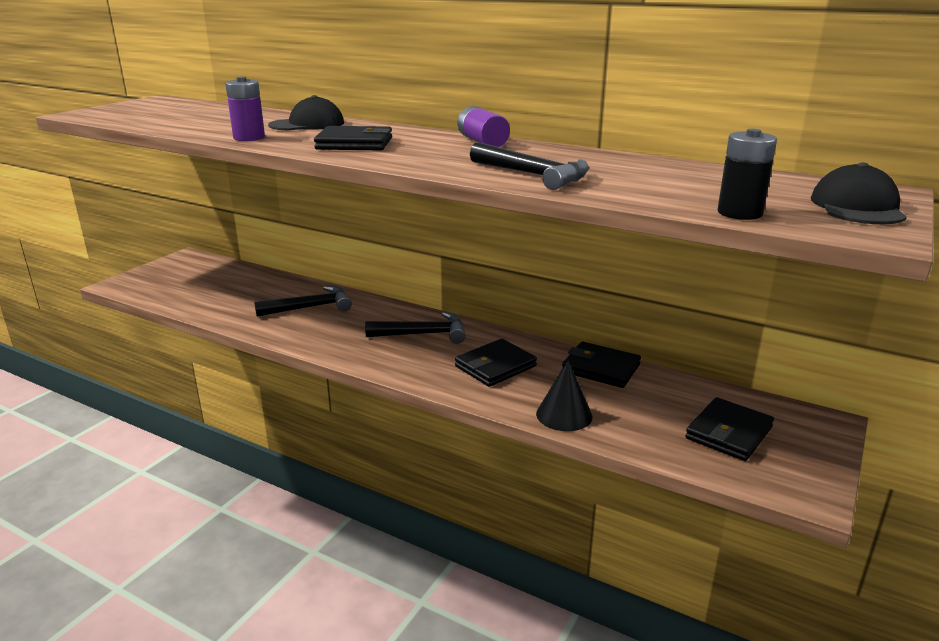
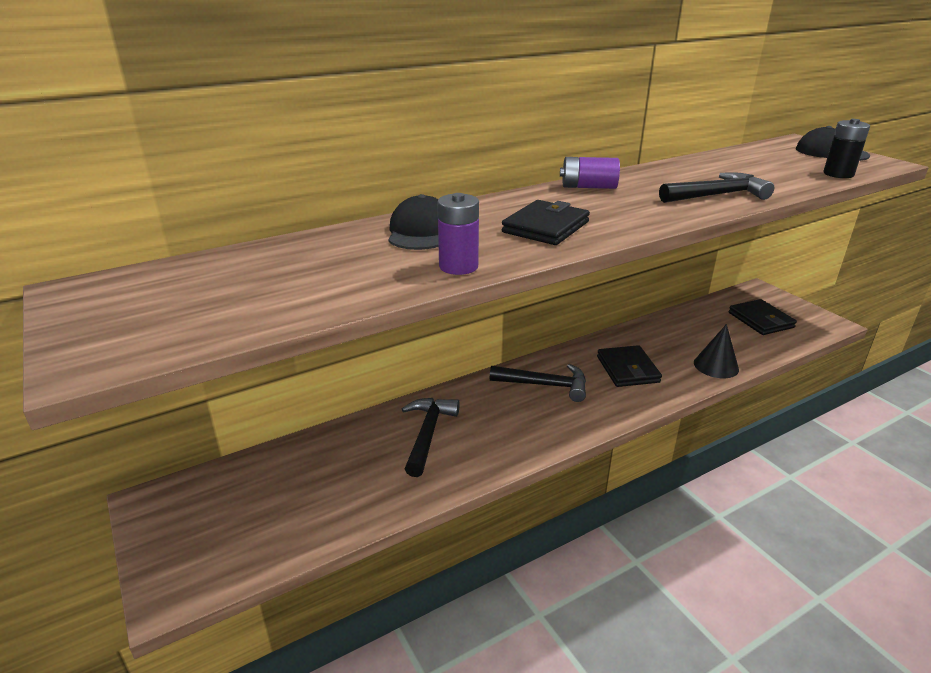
camera: 60 degrees left, 5 degrees up
(423, 334) = (545, 385): black hammer -> black hammer turned 75 degrees clockwise
(600, 368) = (657, 330): black wallet -> none

